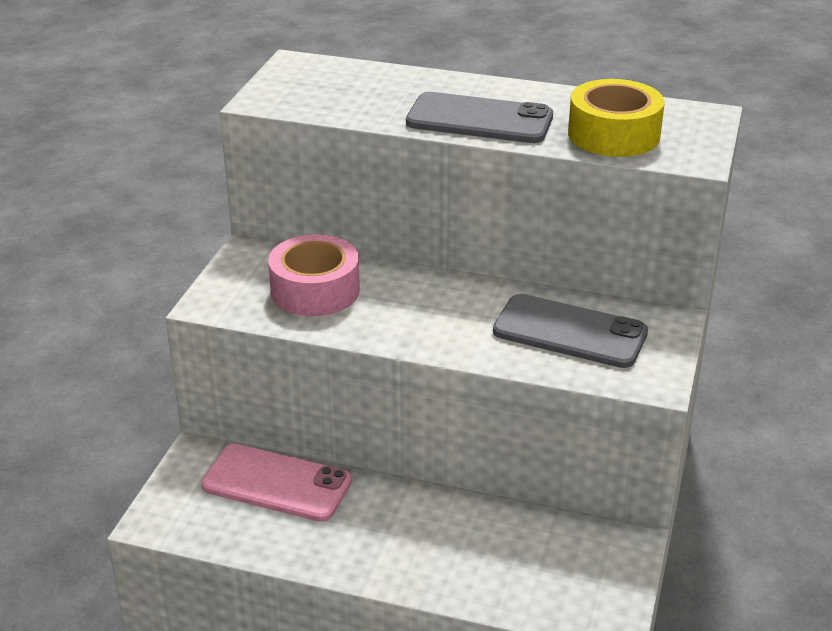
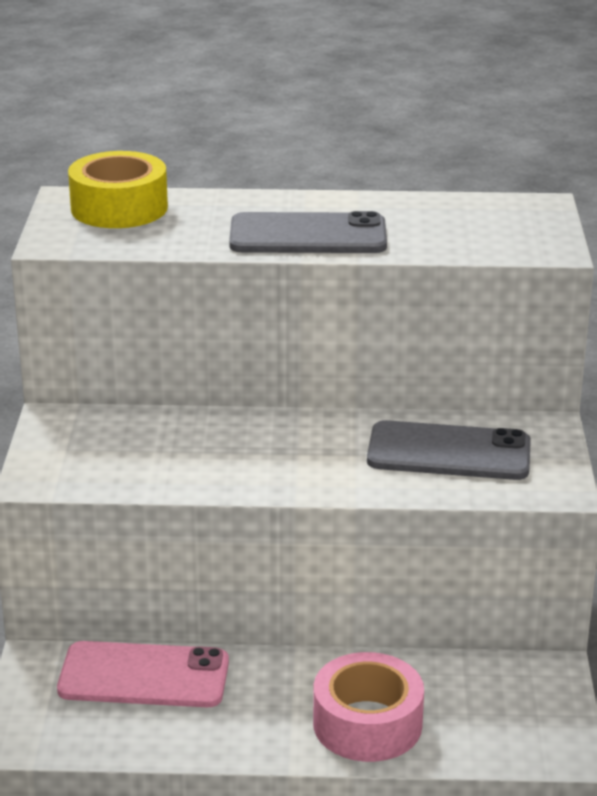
camera: 15 degrees left, 5 degrees down
(315, 290) = (151, 449): pink tape -> pink tape (367, 724)
(613, 135) = (457, 235): yellow tape -> yellow tape (119, 208)

